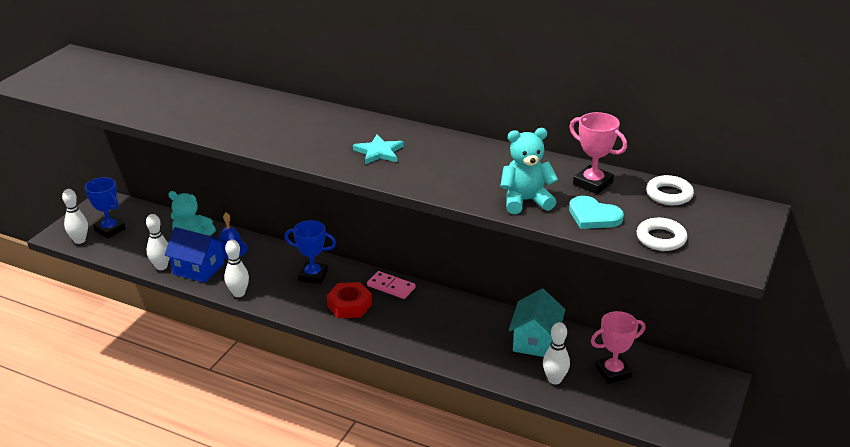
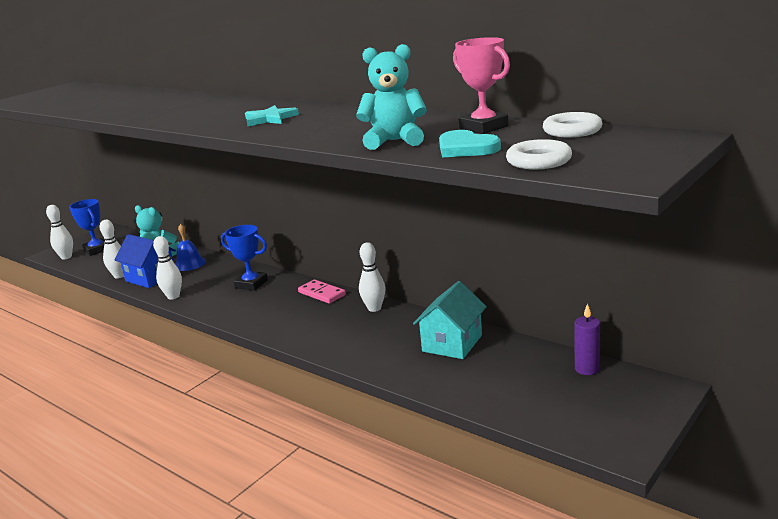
camera: 15 degrees right, 10 degrees down
(349, 305) = (272, 308): red nut -> none
(554, 380) = (458, 380): white bowling pin -> white bowling pin (374, 308)
(613, 372) = (531, 375): pink trophy -> none
(655, 363) = (587, 369): none -> purple candle

